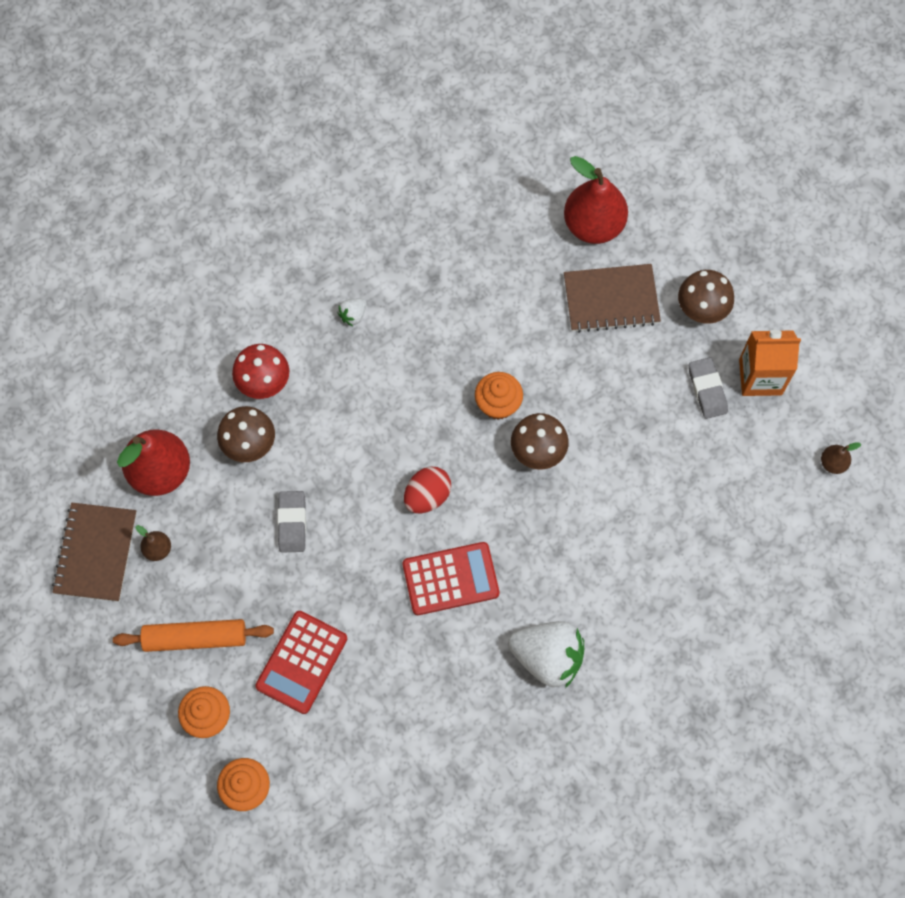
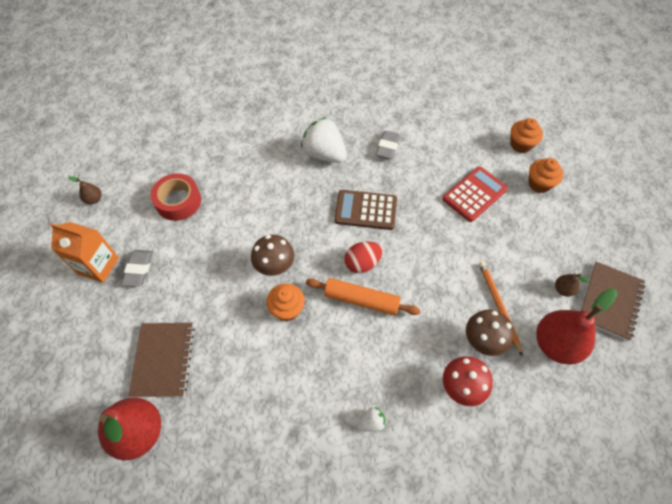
camera: 160 degrees left, 10 degrees down
(195, 638) = (542, 227): orange rolling pin -> orange rolling pin (361, 300)
(238, 498) = (498, 306): none -> orange pencil
(292, 523) = (462, 276): grey eraser -> grey eraser (388, 147)
(450, 579) = (365, 210): red calculator -> brown calculator
(611, 299) = (163, 360): brown notebook -> brown notebook turned 75 degrees clockwise
(701, 310) = (104, 327): brown mushroom -> none
(716, 501) = (178, 201): none -> red tape

